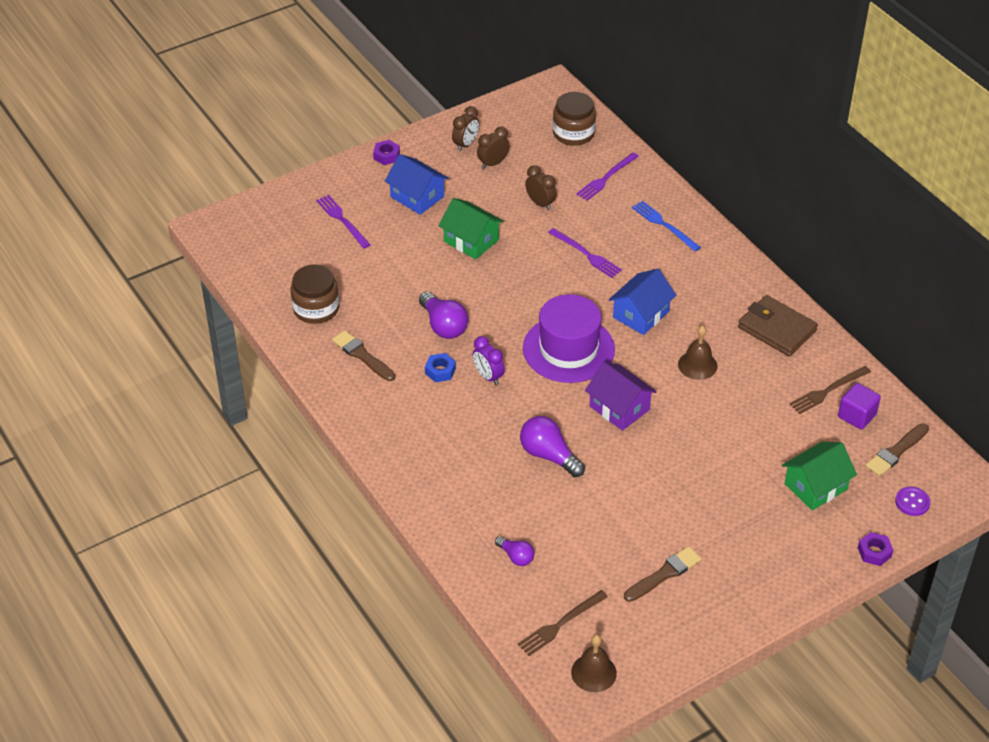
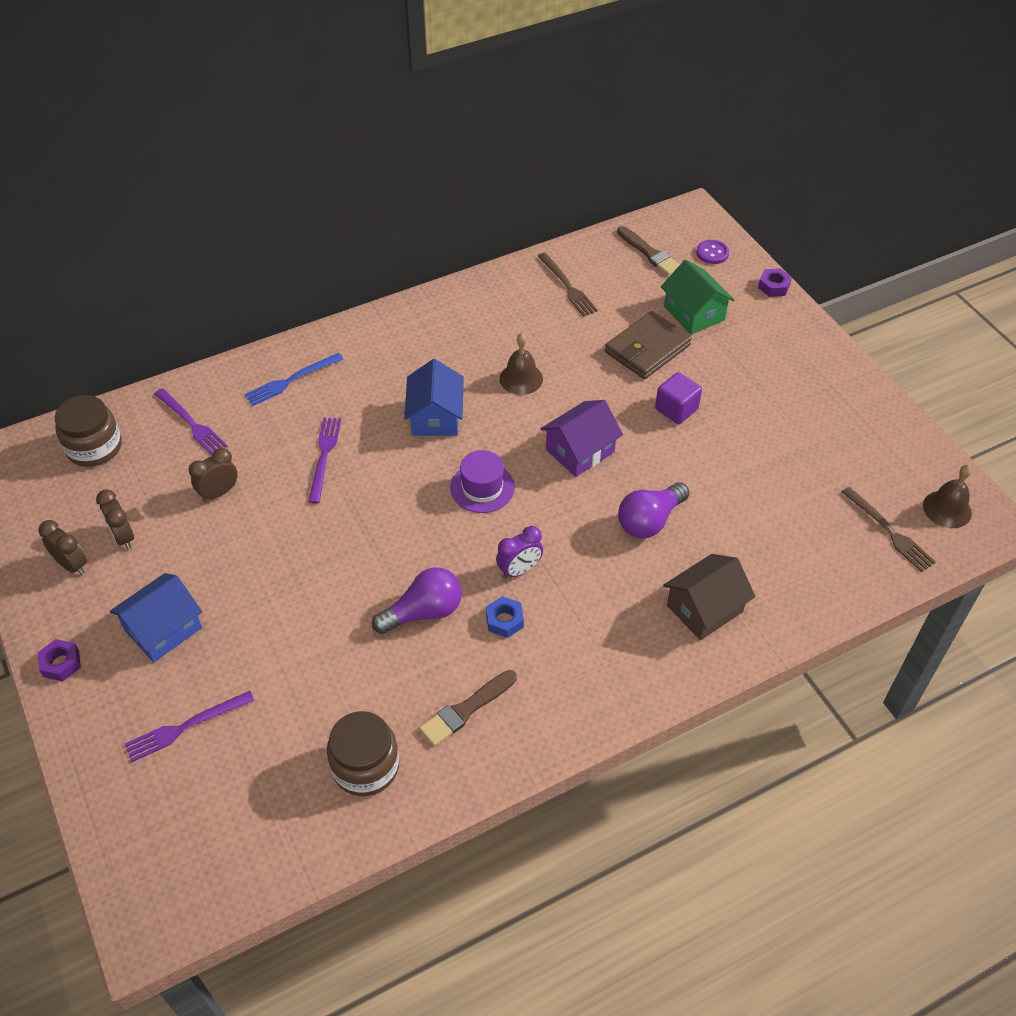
camera: 85 degrees left, 5 degrees up
(463, 491) = (704, 608): none -> brown house
(471, 240) = (270, 571): green house -> none
(516, 557) = (800, 563): purple light bulb -> none
(568, 349) = (482, 487): purple hat -> purple hat, size x0.58
(586, 254) = (324, 456): purple fork -> purple fork turned 45 degrees counterclockwise
(641, 314) = (435, 417): blue house -> blue house turned 45 degrees clockwise
(664, 574) = (813, 439): brown brush -> none
(776, 329) = (475, 311): brown wallet -> brown wallet (647, 349)
(857, 416) = (602, 272): purple cube -> purple cube (676, 409)

